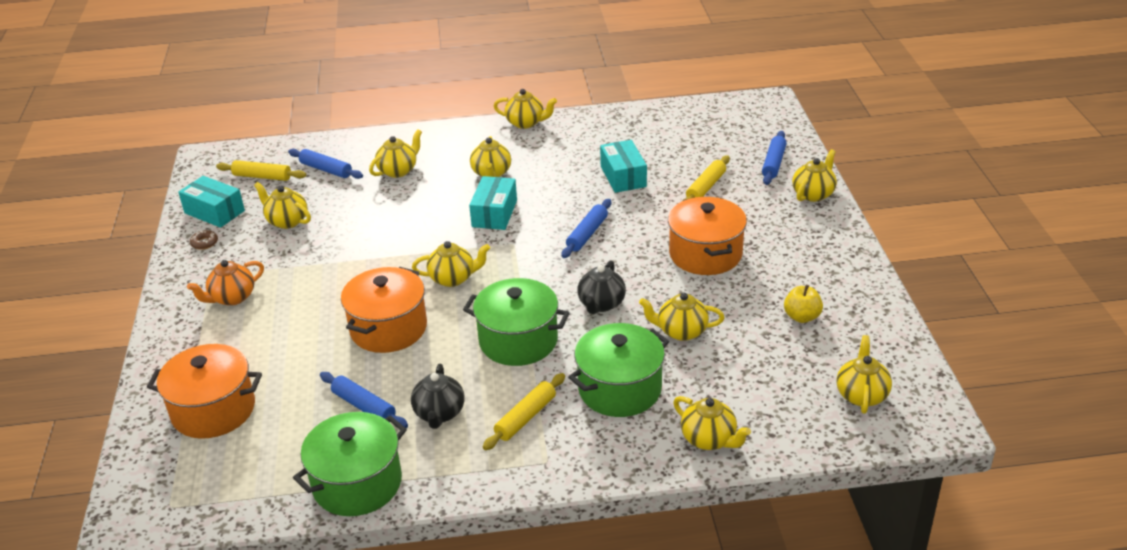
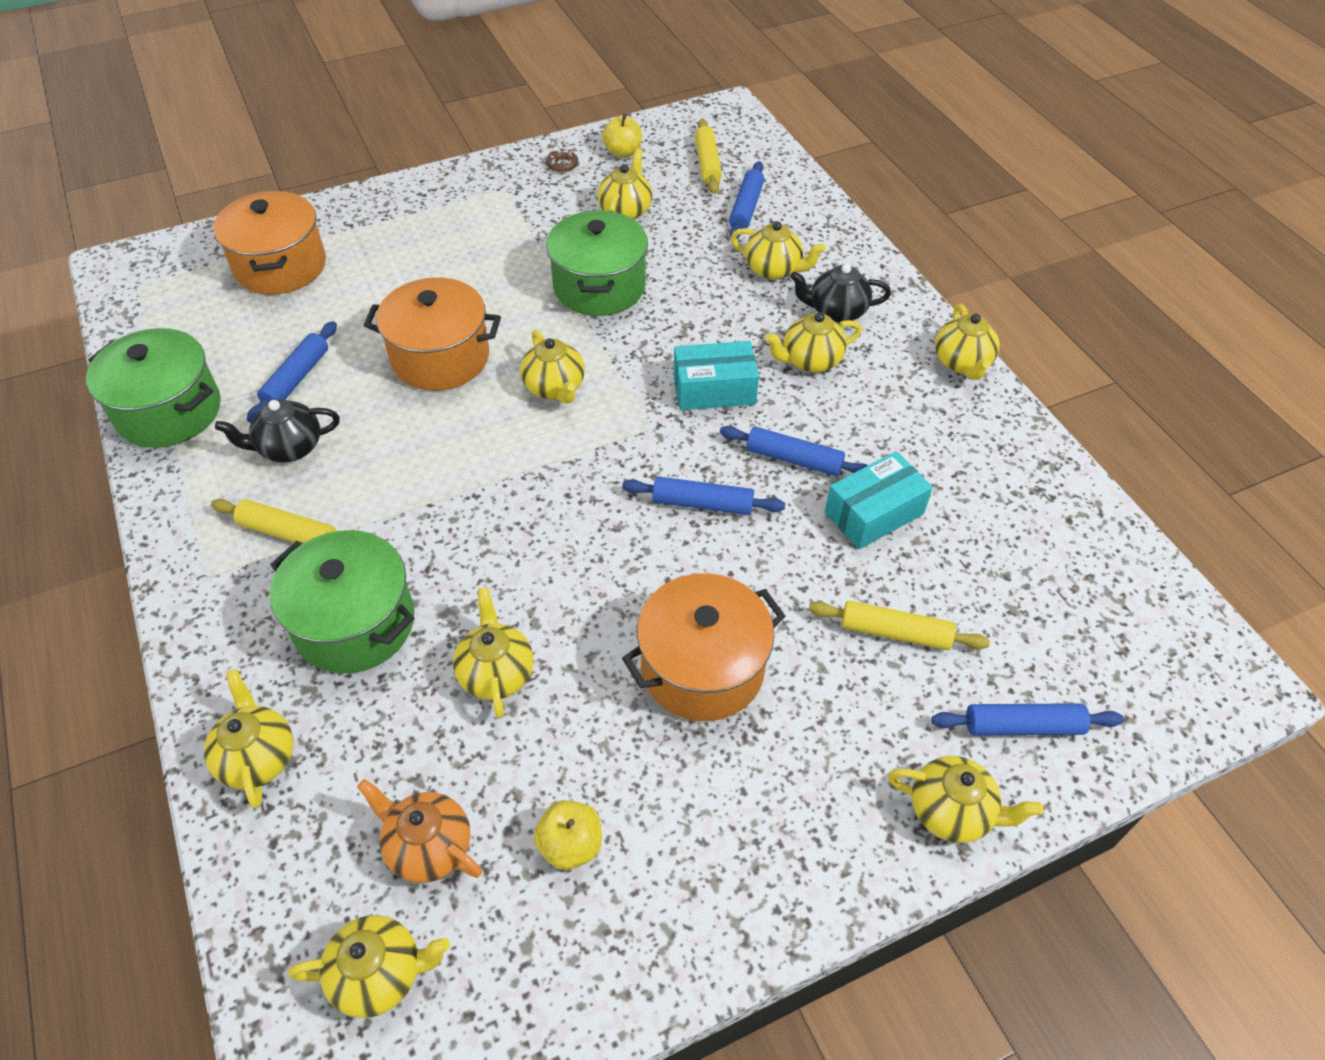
camera: 70 degrees right, 15 degrees up
(214, 212) = (623, 152): turquoise box -> yellow apple
(232, 298) = (469, 217): orange teapot -> orange teapot (428, 846)
(518, 341) = (439, 487): green pot -> green pot (599, 287)
(569, 195) = (793, 459): none -> blue rolling pin
(601, 304) = (539, 559): black teapot -> black teapot (836, 312)
(709, 439) = (258, 757): yellow teapot -> yellow teapot turned 135 degrees clockwise

